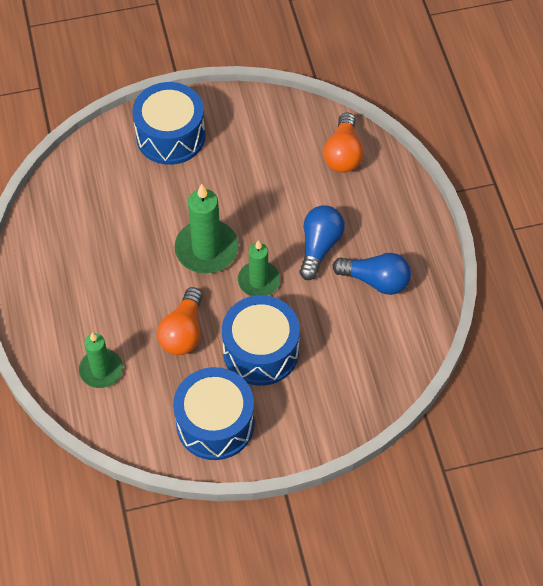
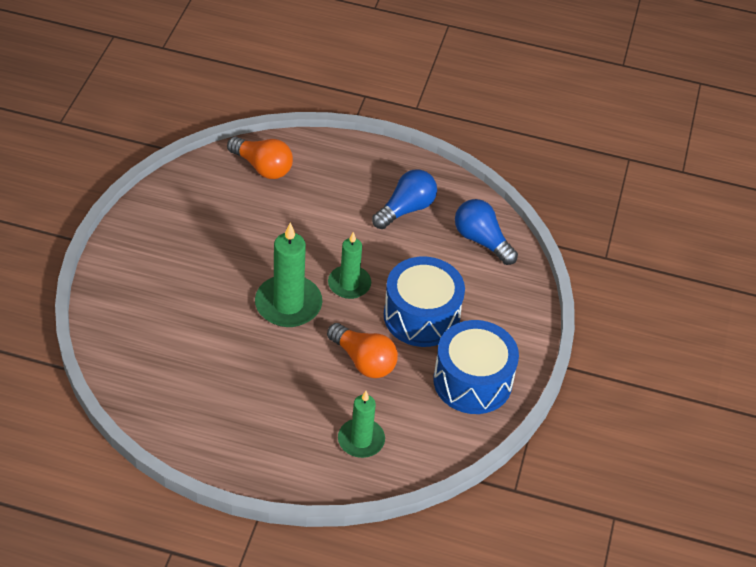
camera: 65 degrees left, 10 degrees down
(170, 136) = (141, 272): blue drum -> none
(319, 247) = (345, 228): blue light bulb -> blue light bulb (482, 240)

